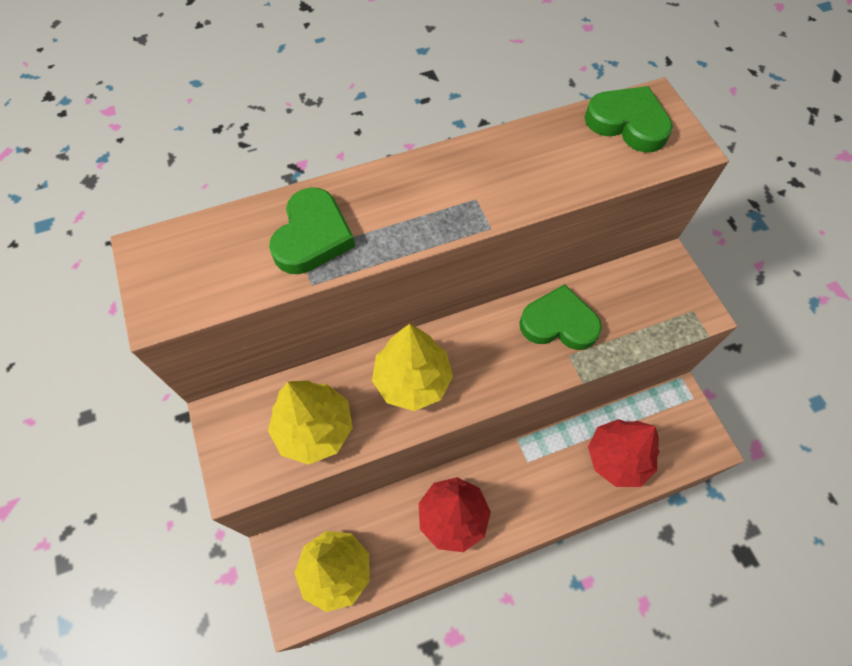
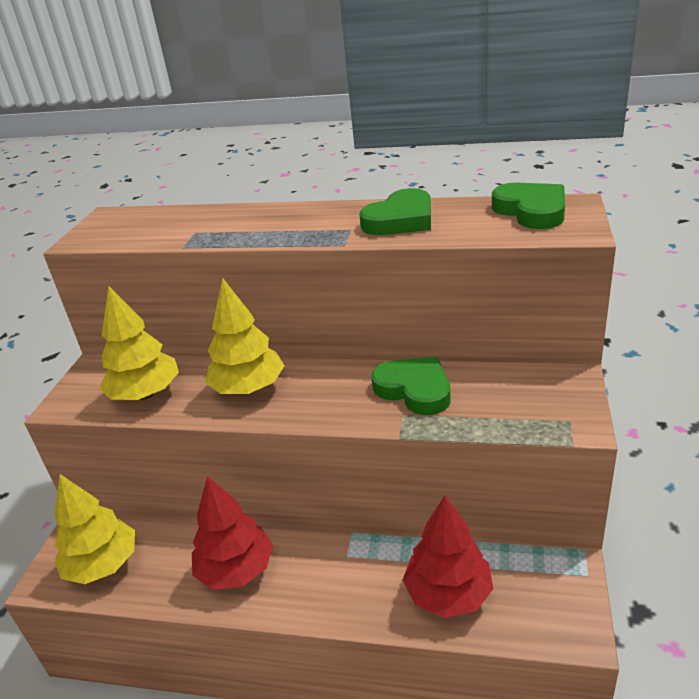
camera: 35 degrees right, 30 degrees down
(312, 236) = (211, 226): green heart -> green heart (400, 220)

